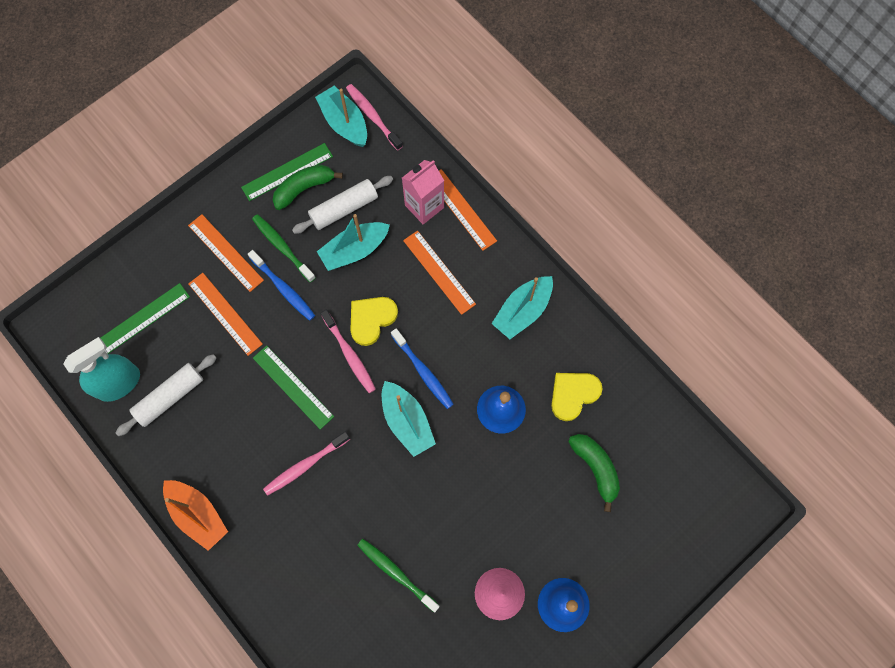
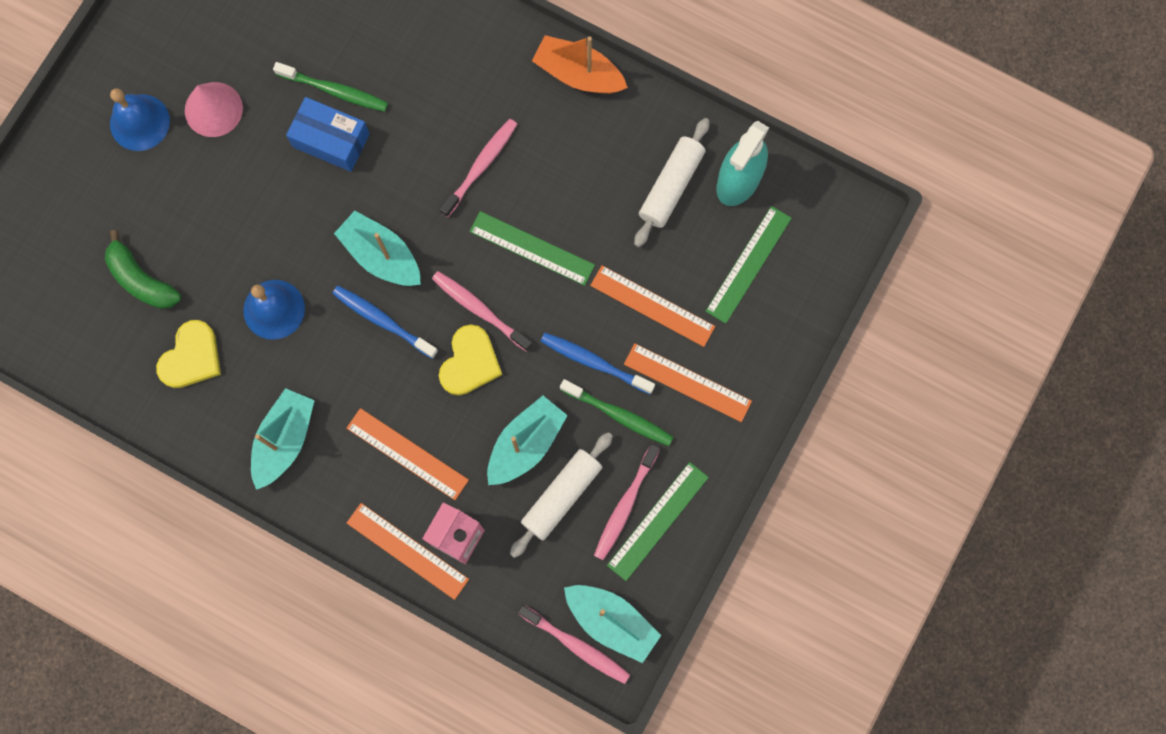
camera: 160 degrees right, 5 degrees up
(304, 188) = (625, 505): green banana -> pink toothbrush
(413, 530) = (331, 140): none -> blue box

